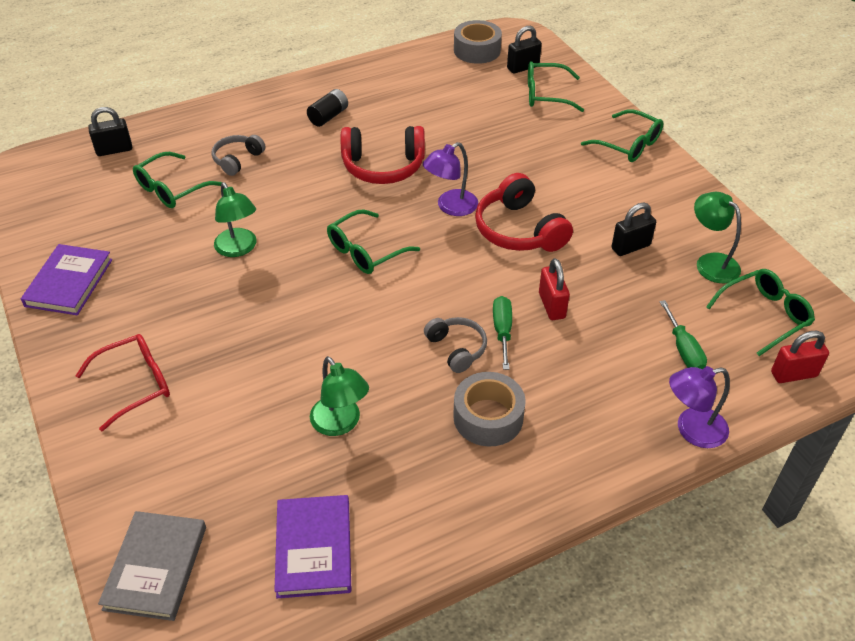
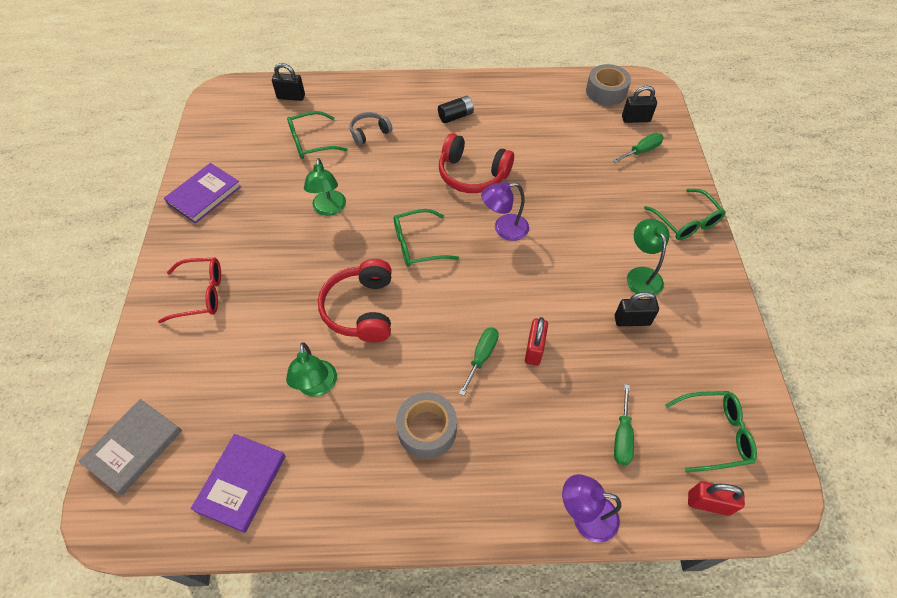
camera: 25 degrees right, 10 degrees up
(456, 349) = (437, 358): grey headphones -> none
(519, 230) = (547, 270): red headphones -> red headphones (361, 309)
(547, 95) = (641, 151): green glasses -> green screwdriver
(710, 262) = (695, 362): green lamp -> green lamp (641, 275)

